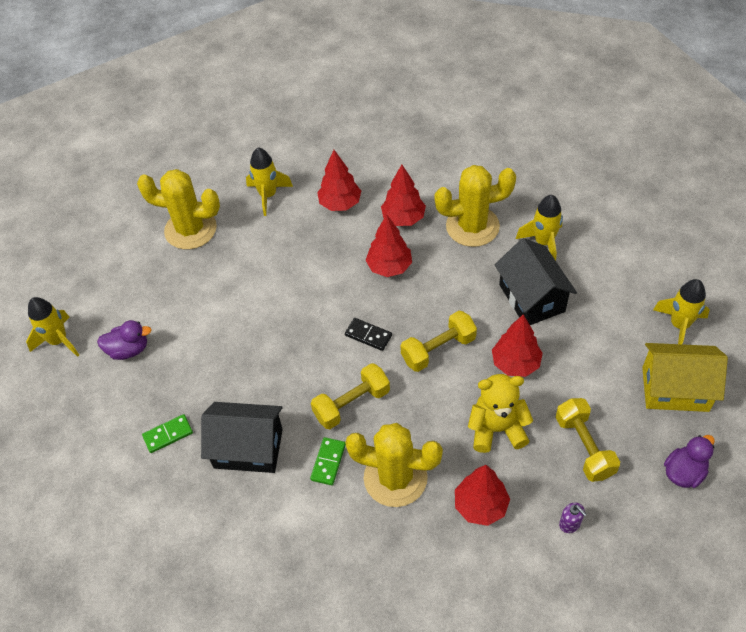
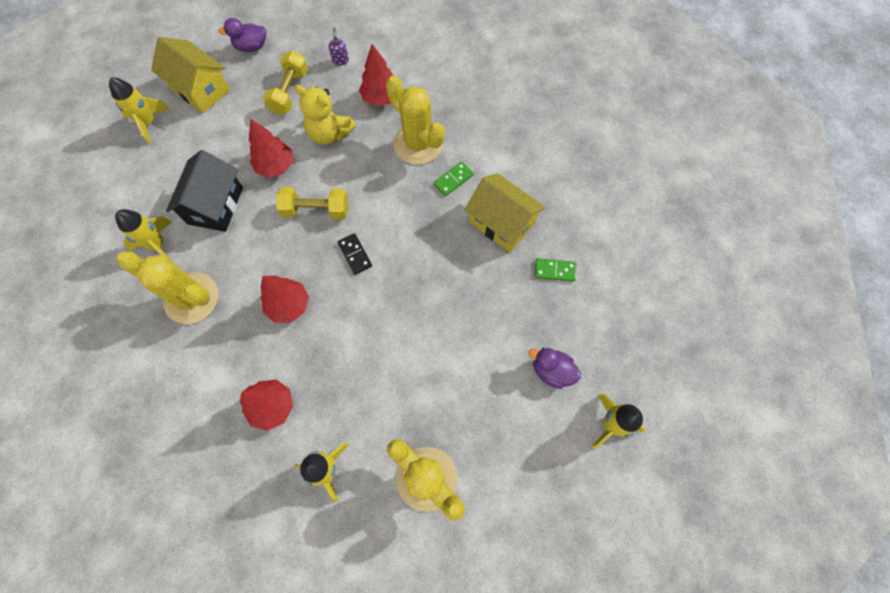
camera: 150 degrees left, 15 degrees up
(248, 448) = (501, 223): black house -> yellow house
(351, 404) = (408, 209): yellow dumbbell -> none
(403, 218) = (235, 348): red tree -> none

